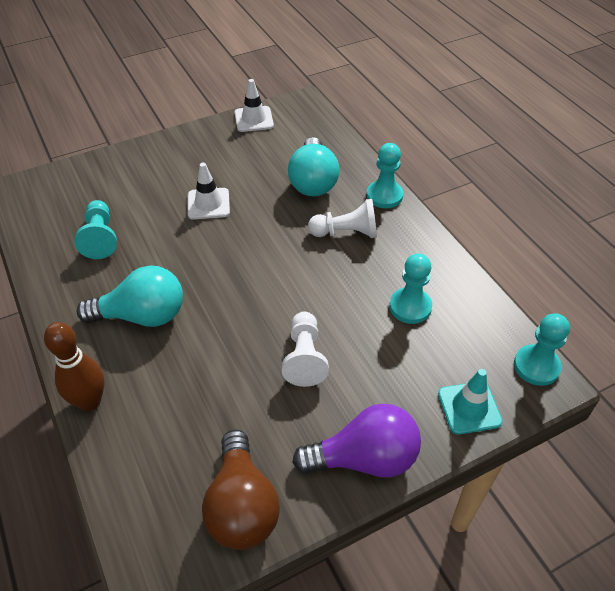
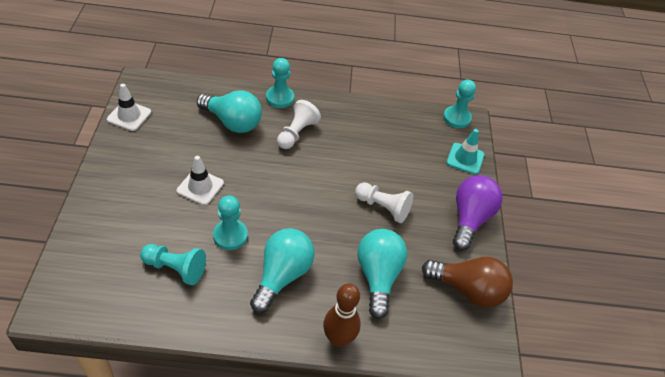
camera: 65 degrees left, 0 degrees up
(197, 399) = (378, 277): none -> turquoise light bulb
(410, 307) = (380, 140): turquoise pawn -> turquoise pawn (230, 236)

